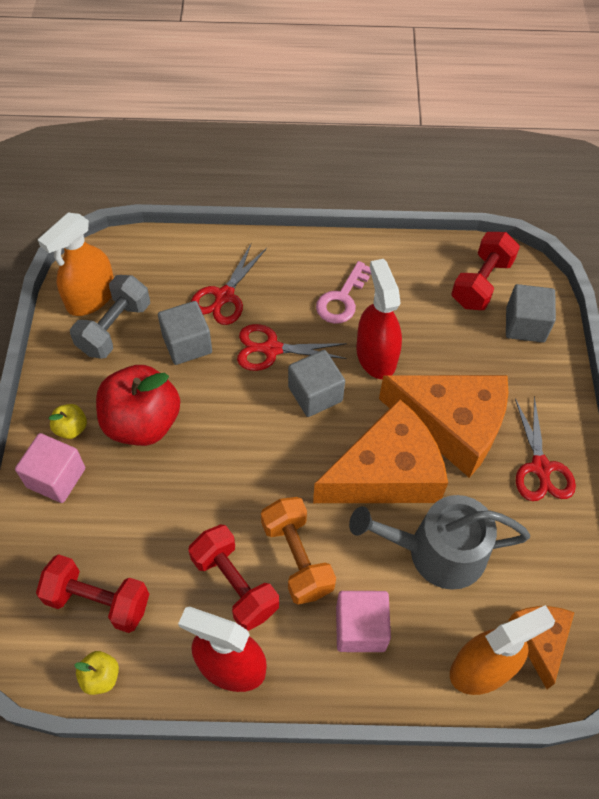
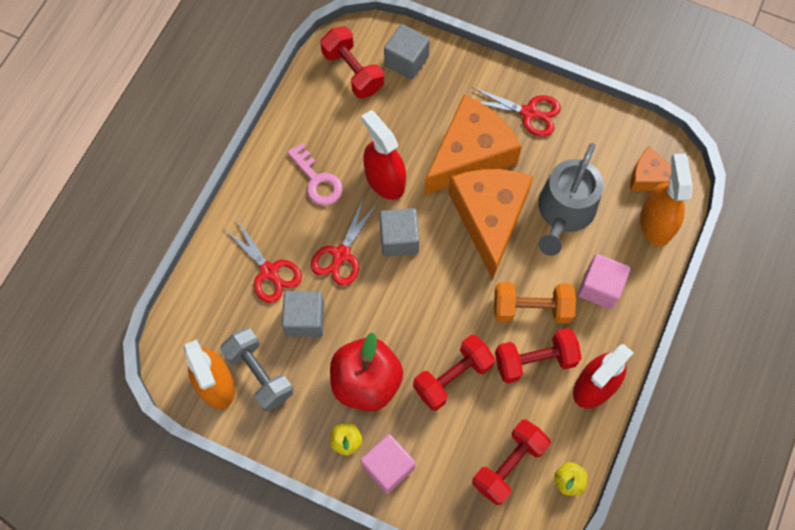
camera: 65 degrees left, 10 degrees up
(180, 504) = (452, 377): none -> red dumbbell
(376, 356) = (384, 179): red spray bottle -> red spray bottle turned 45 degrees clockwise

